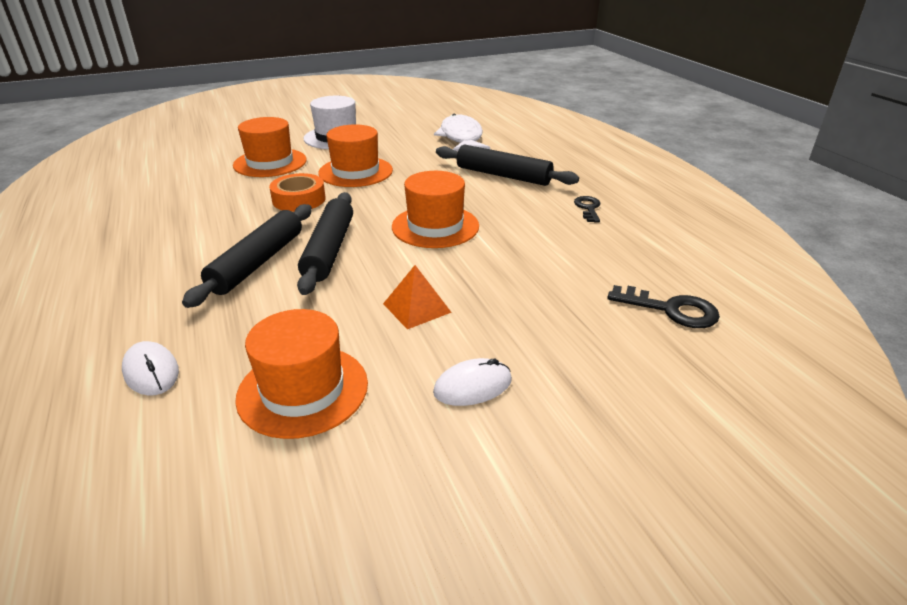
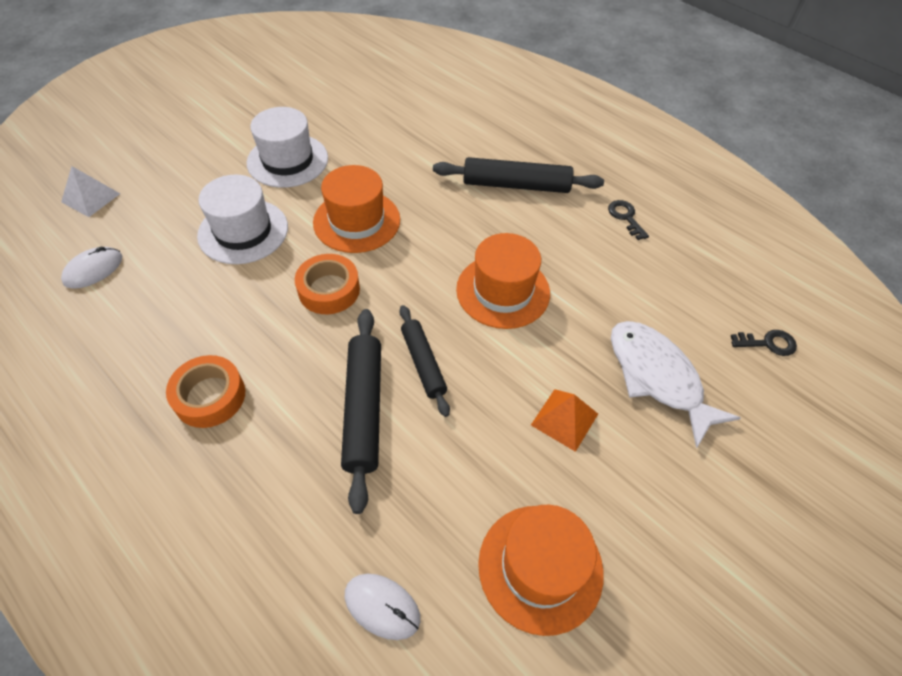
camera: 25 degrees left, 20 degrees up
(160, 231) = (210, 396): none -> orange tape
(191, 133) = (90, 198): none -> white pyramid
(270, 163) = (243, 231): orange hat -> white hat
(329, 250) = (423, 363): black rolling pin -> black rolling pin, size x0.64
(461, 138) = (431, 126): white fish -> white fish (657, 377)
(473, 386) = (674, 501): white mouse -> white mouse (93, 270)
(671, 310) = (768, 343): black key -> black key, size x0.67

